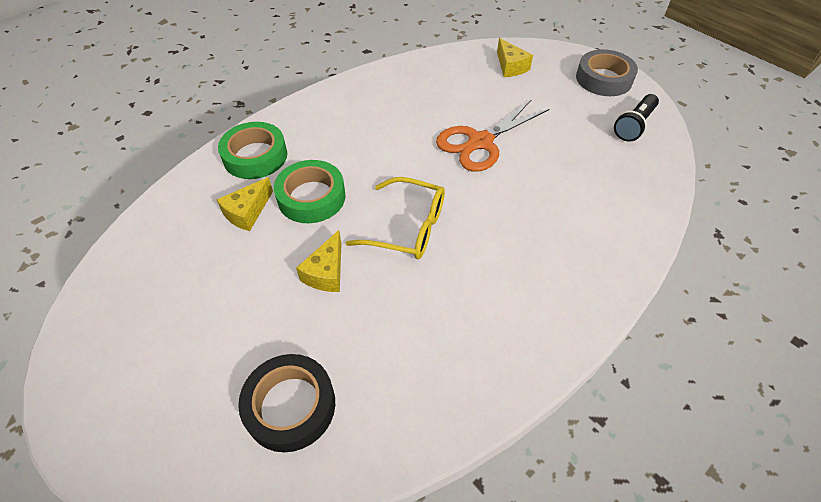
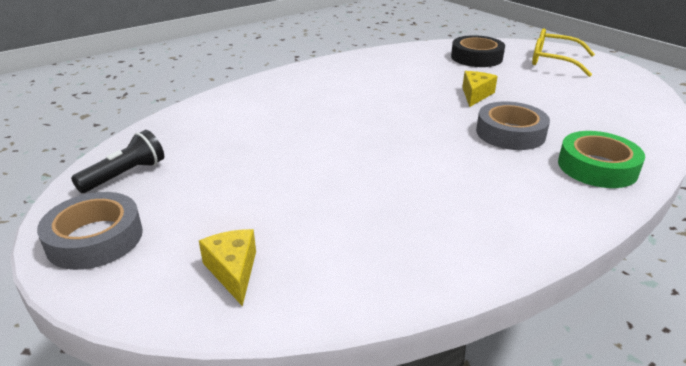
camera: 175 degrees left, 20 degrees down
(247, 212) = (567, 126): yellow cheese -> none
(311, 197) = (510, 133): green tape -> grey tape
(408, 227) = (412, 112): yellow glasses -> yellow glasses (553, 61)
(480, 142) = (326, 168): orange scissors -> none

